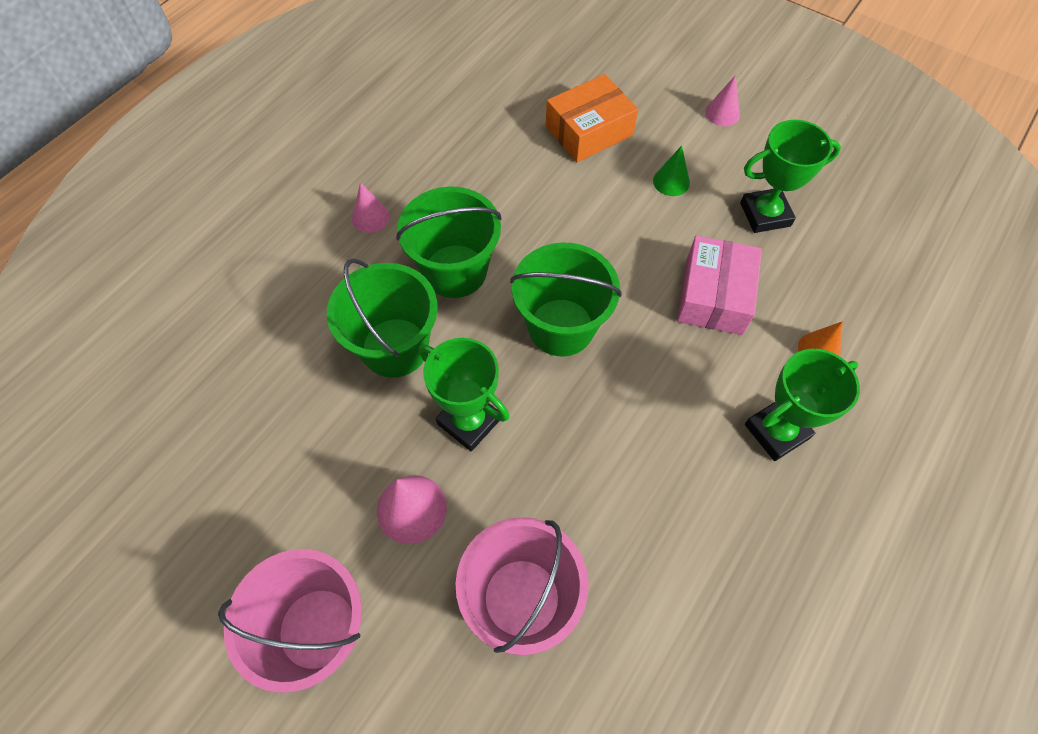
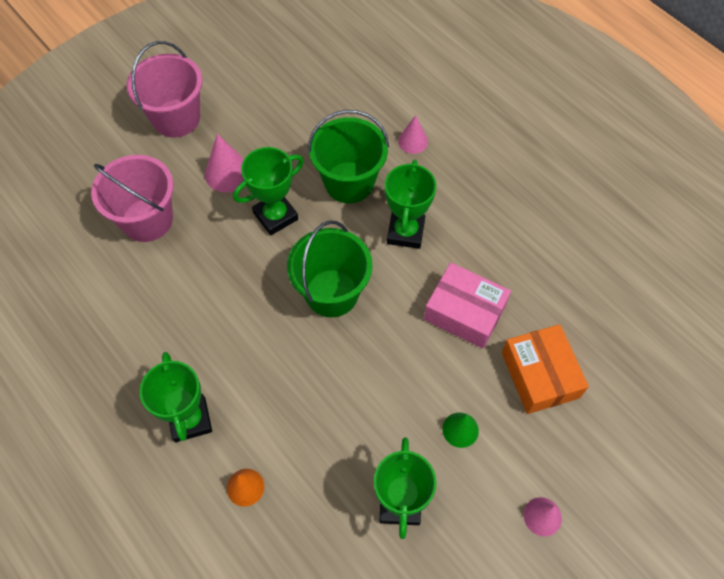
camera: 105 degrees right, 0 degrees up
(370, 217) = (474, 184): pink cone -> pink cone (413, 141)
(455, 271) = (405, 232): green bucket -> green trophy
(714, 296) = (325, 420): pink box -> pink box (464, 312)

